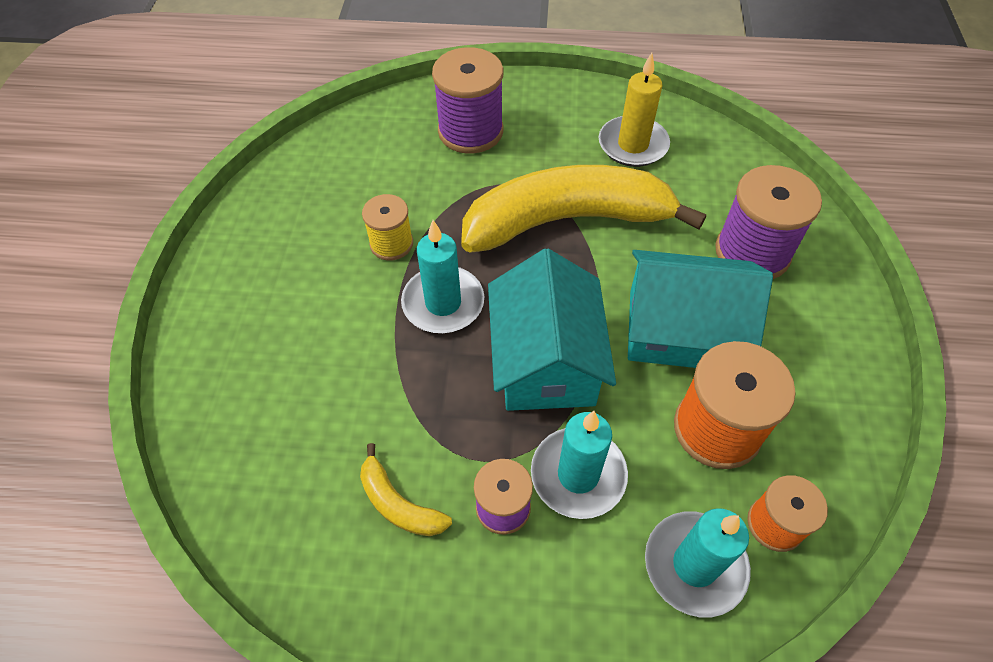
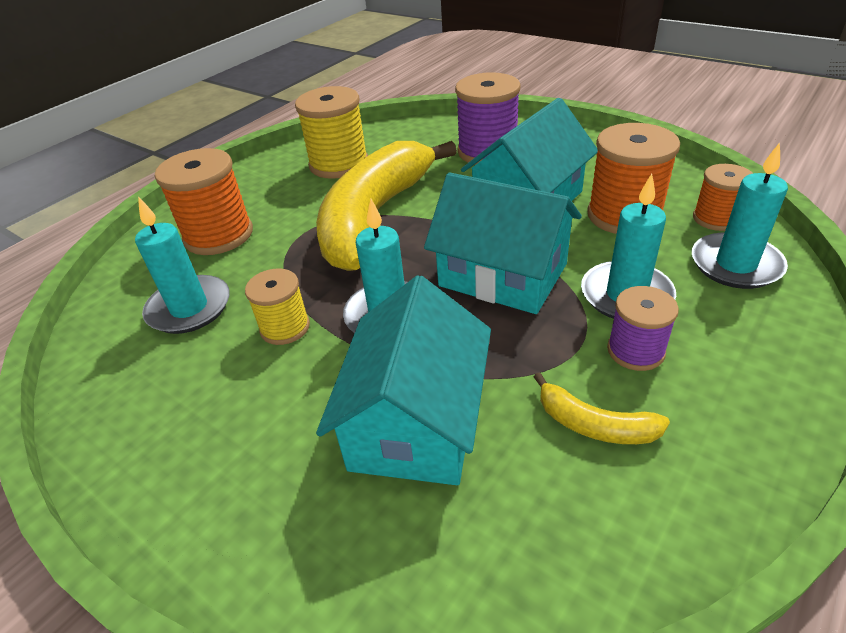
camera: 55 degrees left, 15 degrees down
(342, 380) = (415, 422): none -> turquoise house
(378, 173) = (189, 308): none -> turquoise candle
(398, 503) = (594, 424): yellow banana -> yellow banana turned 45 degrees clockwise
(470, 131) = (218, 235): purple spool -> orange spool
(633, 145) = (339, 164): yellow candle -> yellow spool

